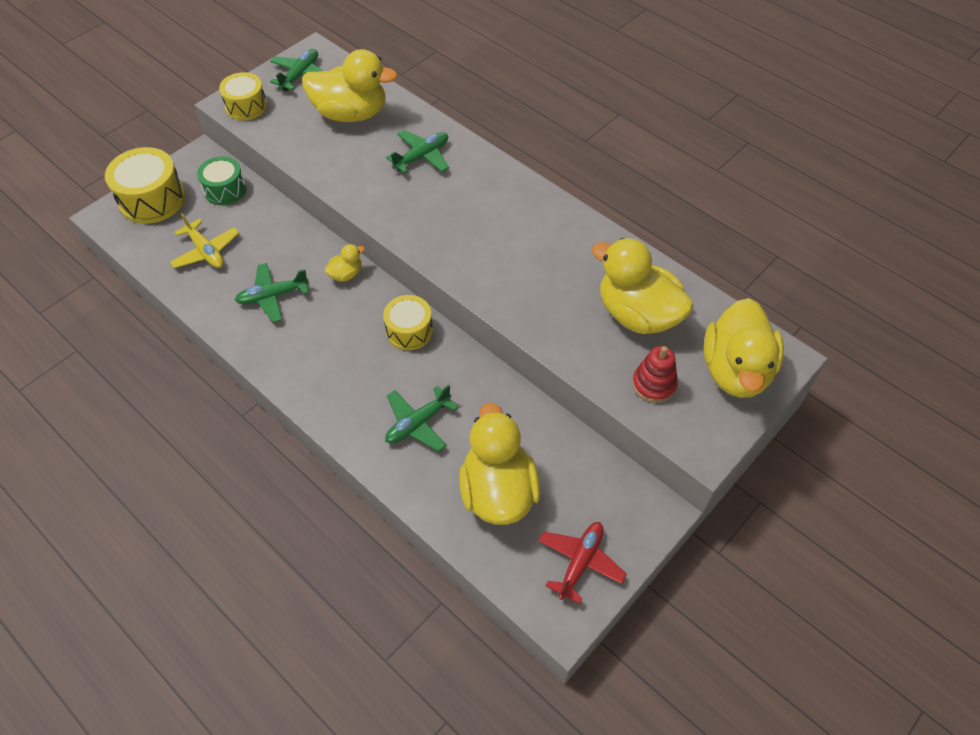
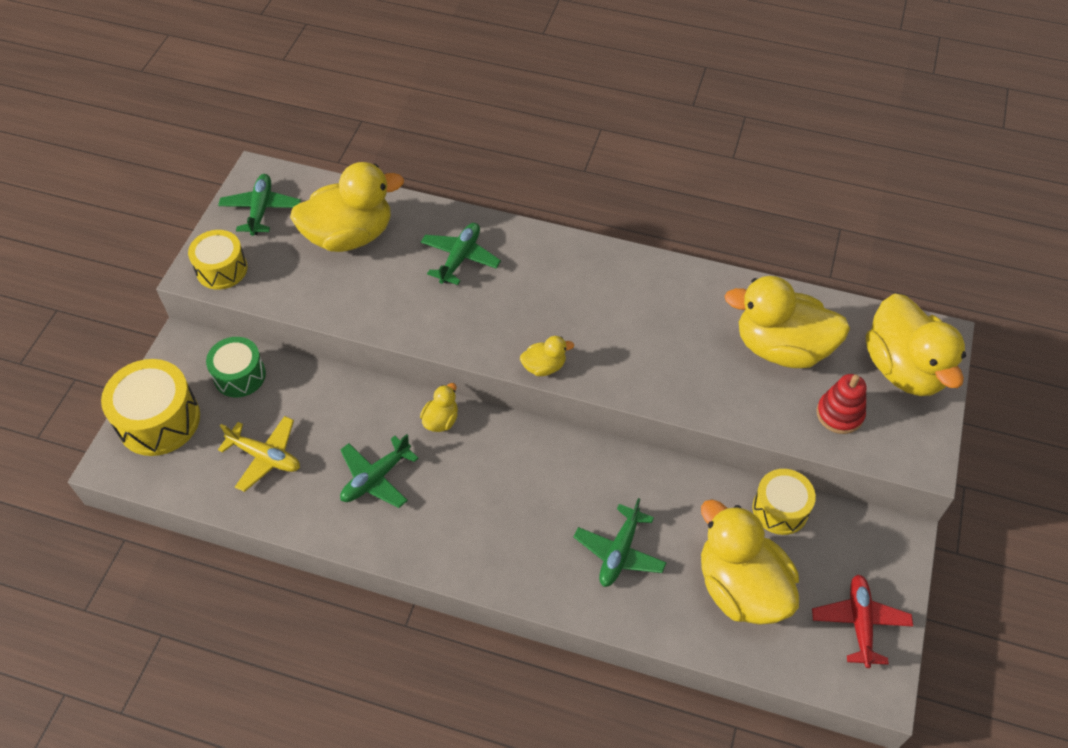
camera: 25 degrees left, 0 degrees up
(409, 331) = (548, 456): yellow drum -> yellow drum (780, 509)
(433, 257) = (544, 366): none -> yellow duck

